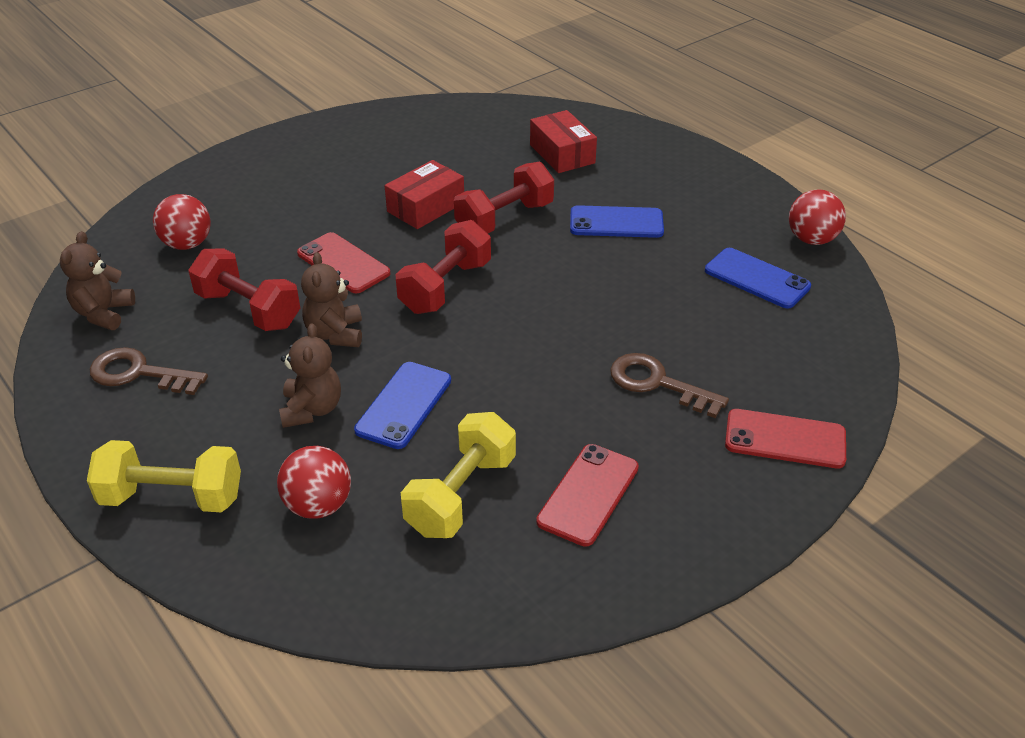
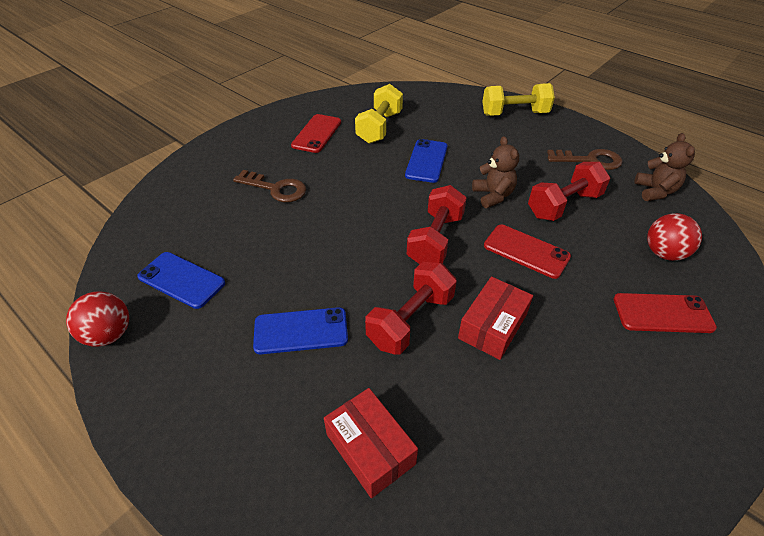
camera: 170 degrees right, 5 degrees up
(249, 310) = (563, 205): red dumbbell -> red dumbbell turned 60 degrees counterclockwise
(312, 409) = (476, 153): brown teddy bear -> none
(318, 505) = (445, 117): red ball -> none
(785, 439) = (205, 167): red phone -> red phone (662, 313)

